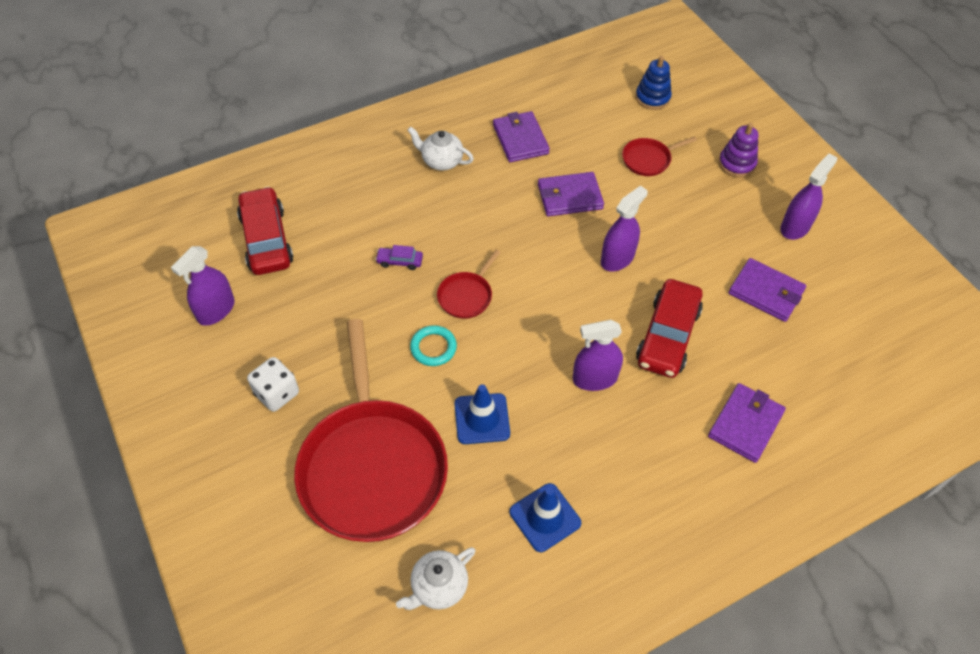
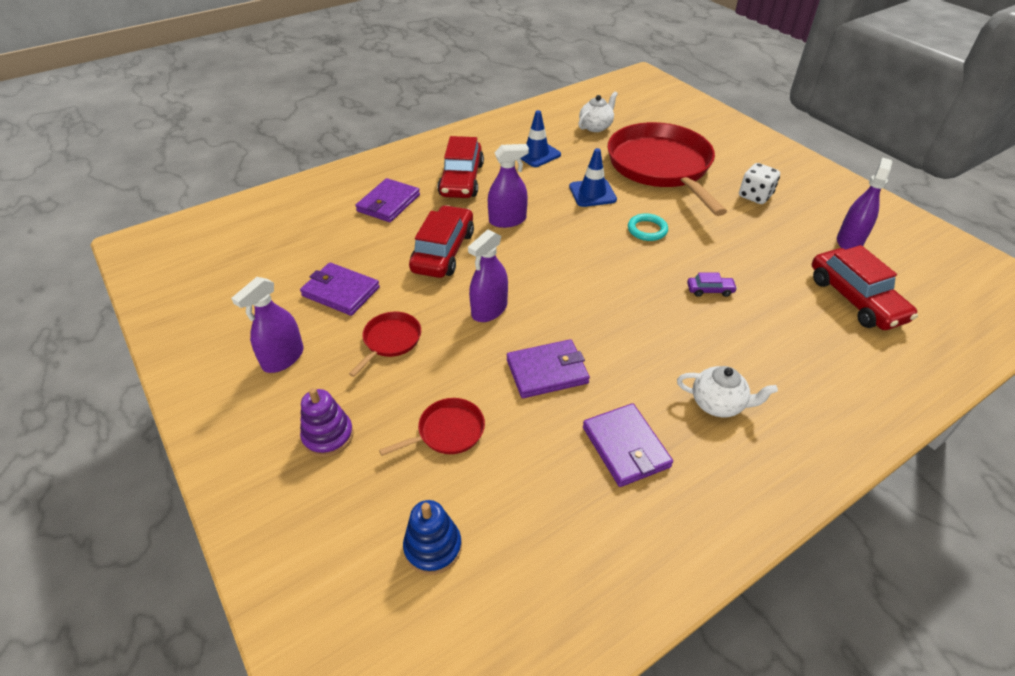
camera: 175 degrees right, 10 degrees down
(466, 296) = (632, 267): red pan -> red pan (390, 340)
(654, 464) = (461, 180): none -> red car

